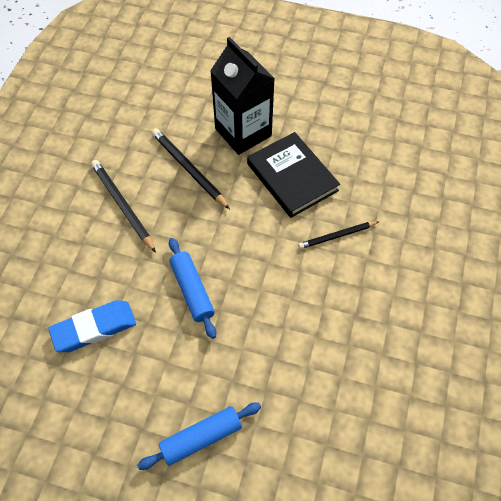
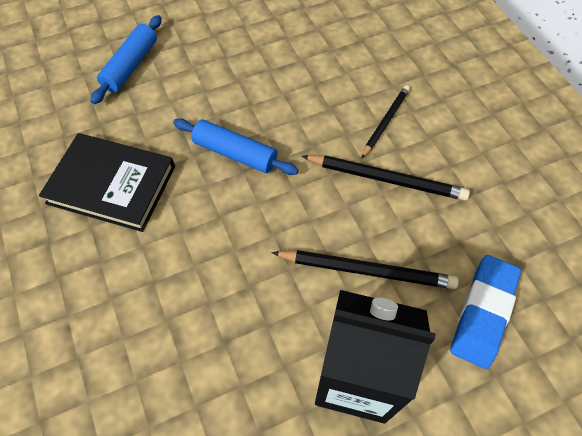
camera: 140 degrees right, 0 degrees up
(94, 328) = (289, 74): blue eraser -> blue eraser (483, 313)
(292, 177) = (235, 358): black book -> black book (111, 185)
(337, 236) = (122, 318): black pencil -> black pencil (385, 122)

